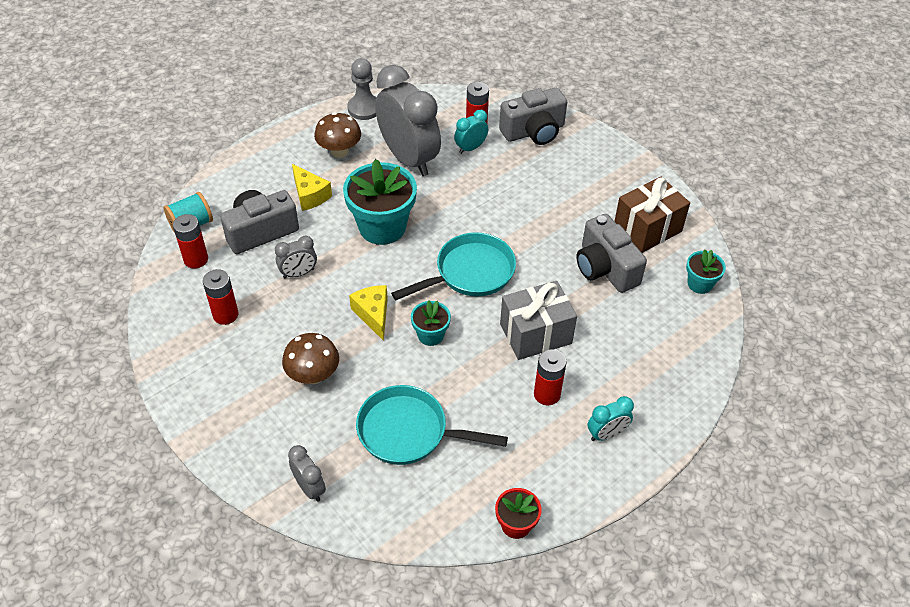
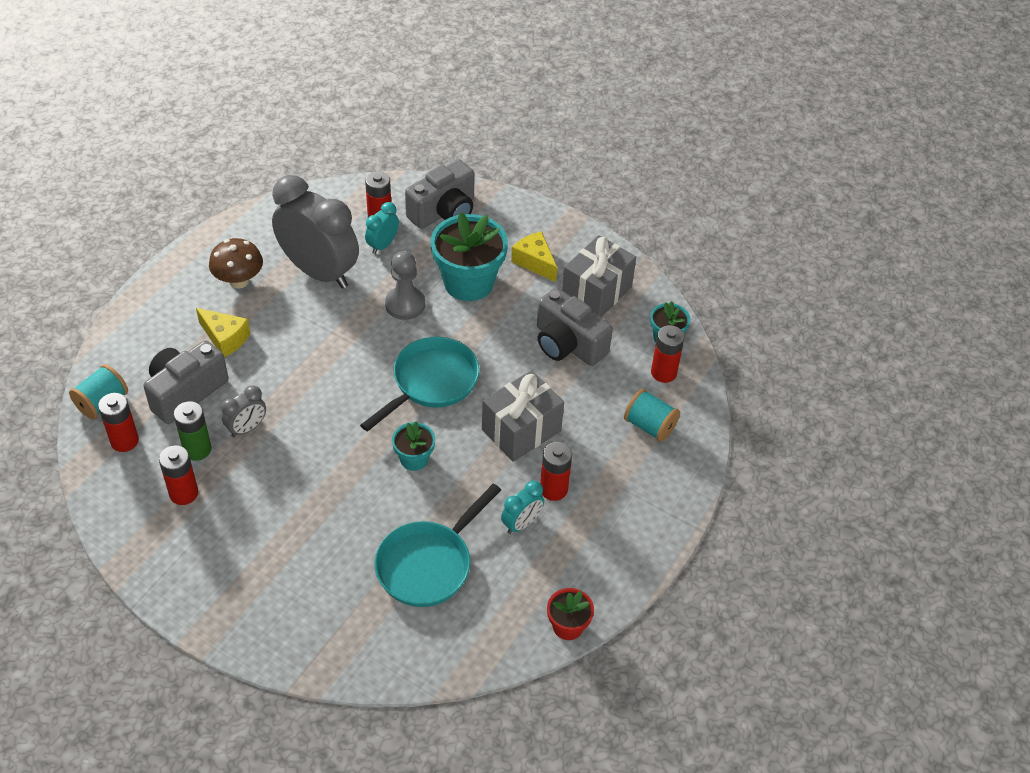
camera: 20 degrees left, 0 degrees up
(251, 281) = (197, 449): none -> green battery
(310, 488) = (348, 649): grey clock -> none
(313, 375) = (306, 533): brown mushroom -> none
(364, 108) = (248, 225): grey pawn -> grey pawn (405, 304)
(373, 314) = (345, 452): yellow cheese -> yellow cheese (534, 262)
(382, 227) = (319, 355): turquoise flower pot -> turquoise flower pot (468, 282)
(408, 432) = (428, 564): turquoise pan -> turquoise pan turned 45 degrees counterclockwise
(606, 434) = (625, 513): turquoise clock -> turquoise clock (521, 523)
(647, 229) = (596, 292): brown gift -> grey gift
(657, 359) = (649, 426): none -> turquoise spool
(687, 314) = (663, 372): none -> red battery

